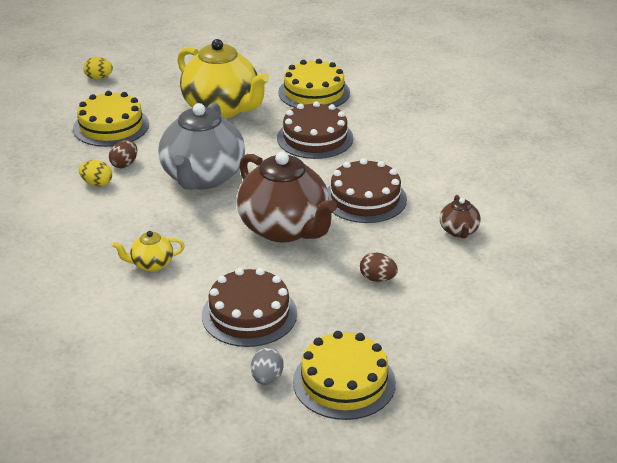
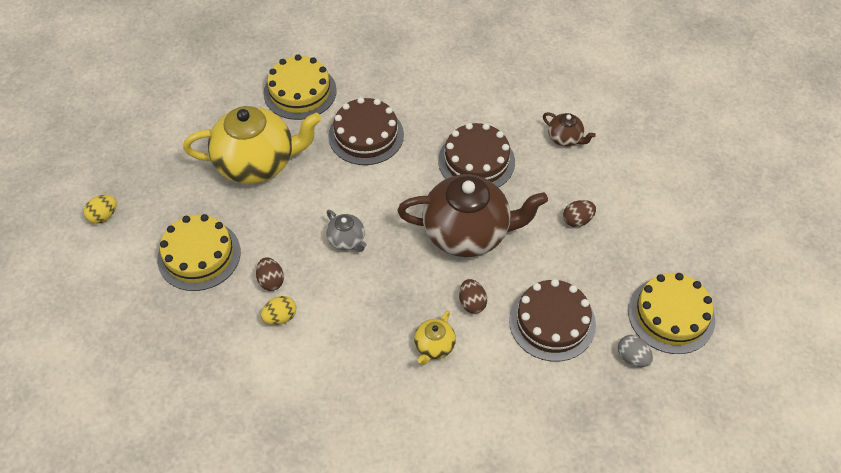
camera: 50 degrees left, 20 degrees up
(202, 177) = (347, 240): grey teapot -> grey teapot, size x0.44
(217, 263) = (472, 303): none -> brown egg

